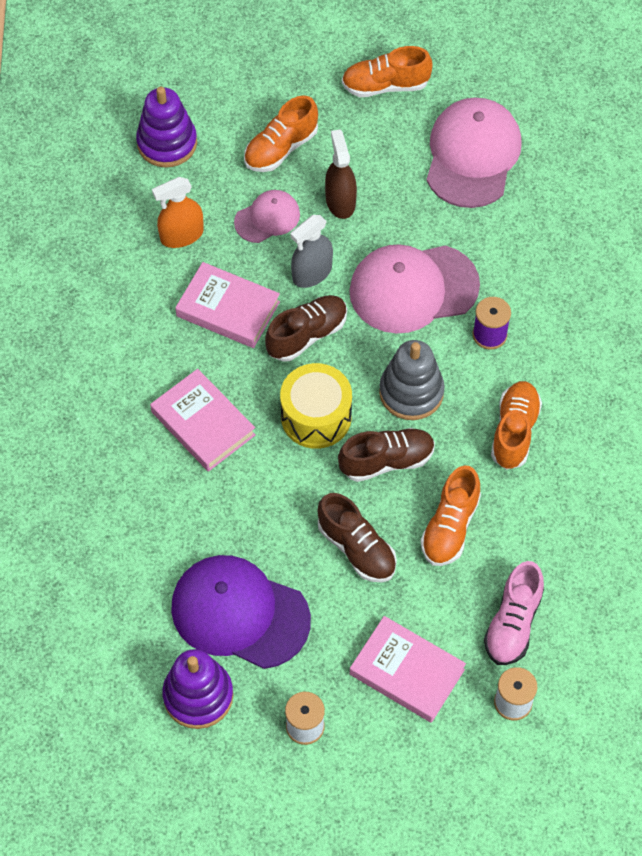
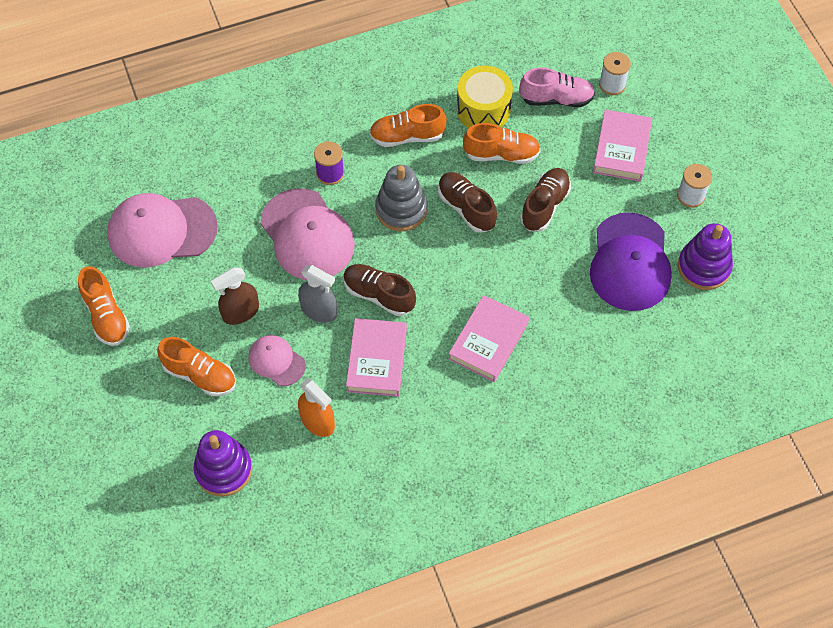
camera: 110 degrees left, 0 degrees up
(316, 417) = (449, 265): yellow drum -> yellow drum (483, 109)

